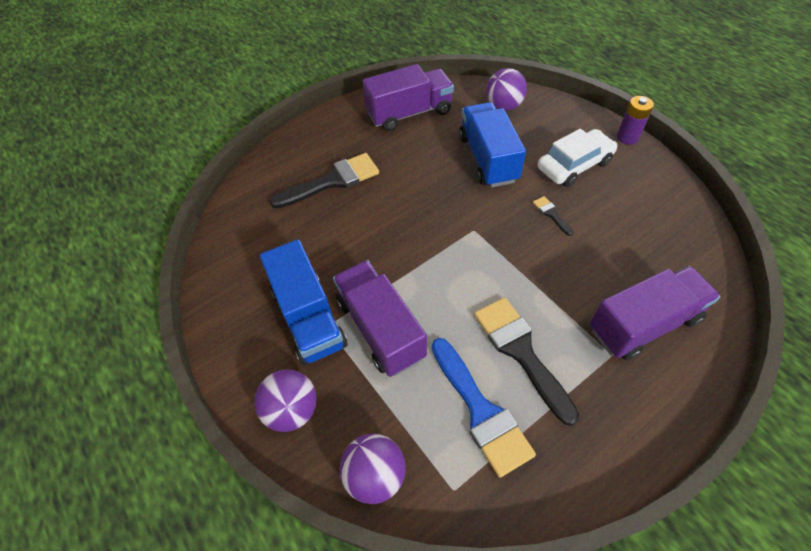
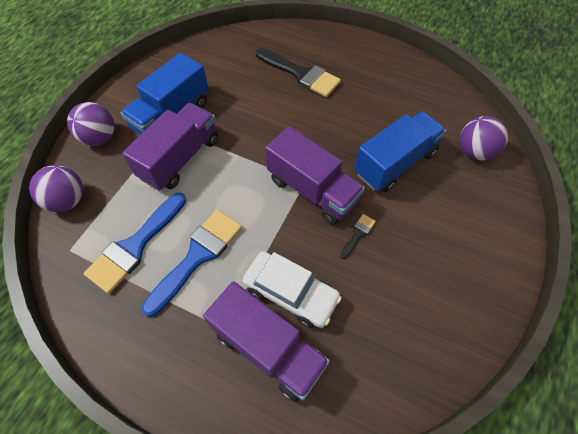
camera: 60 degrees right, 5 degrees up
(409, 113) = (410, 89): purple truck -> purple truck (312, 190)
(520, 351) = (198, 256): black brush -> blue brush
(574, 165) = (435, 235): white car -> white car (291, 293)
(627, 137) = (514, 274): purple battery -> none

